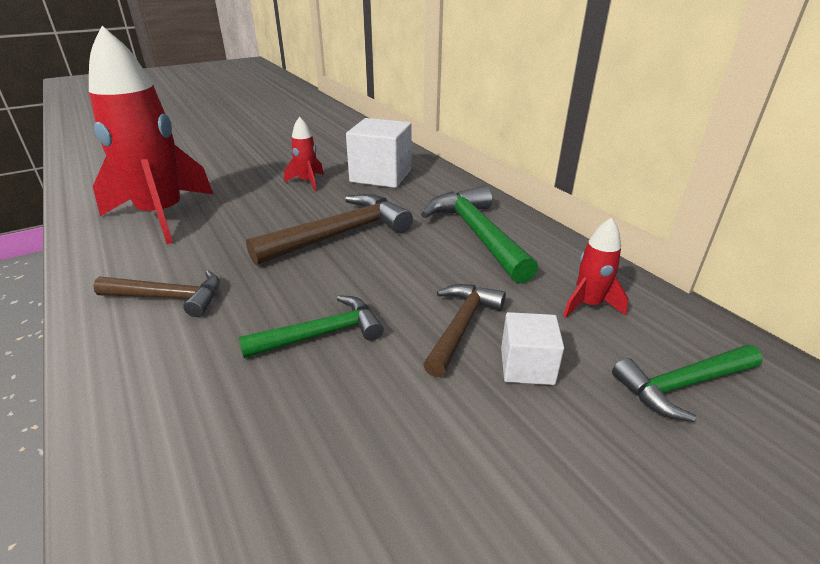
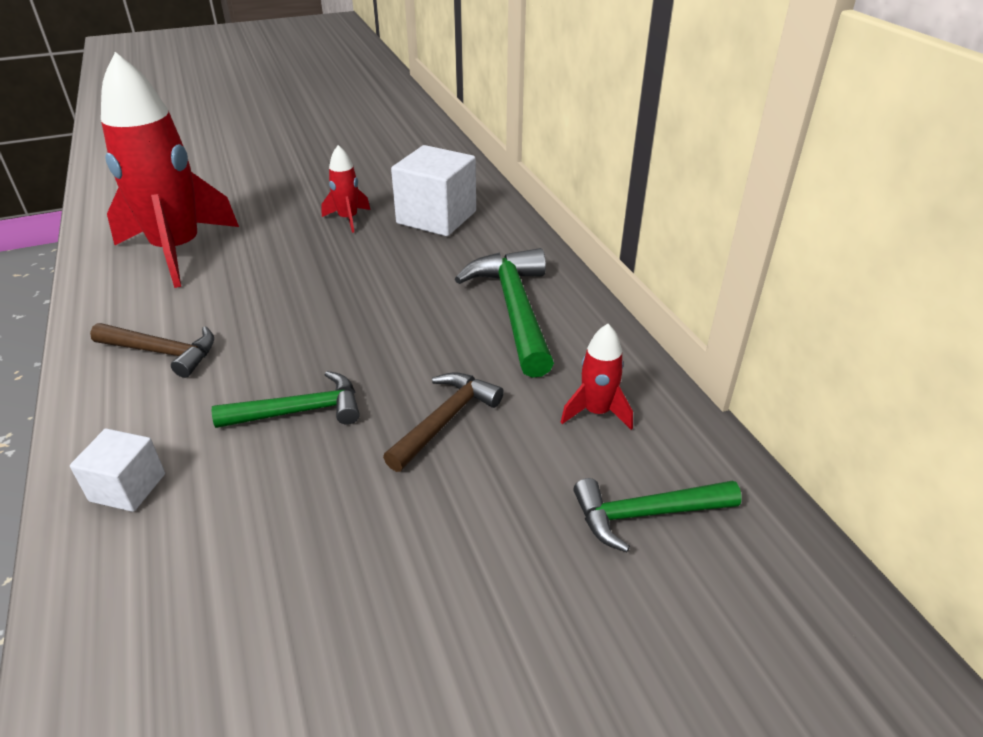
camera: 10 degrees right, 5 degrees up
(340, 235) = (359, 295): brown hammer -> none
(527, 366) = (493, 472): white cube -> white cube (128, 487)

